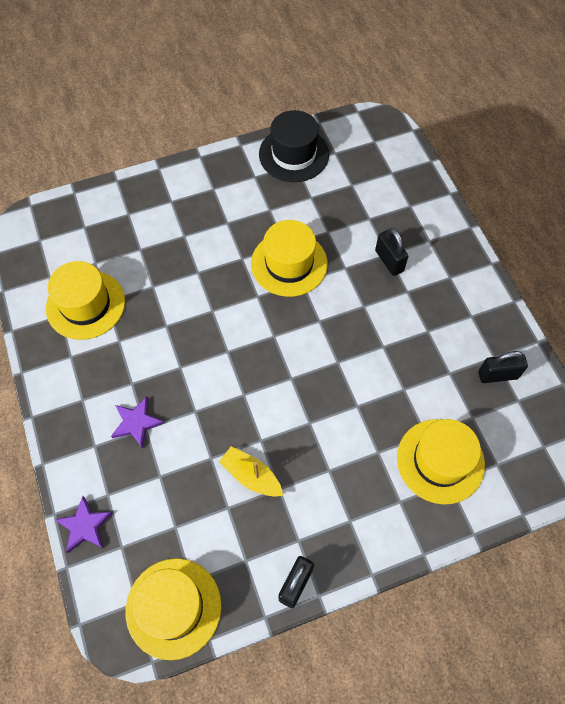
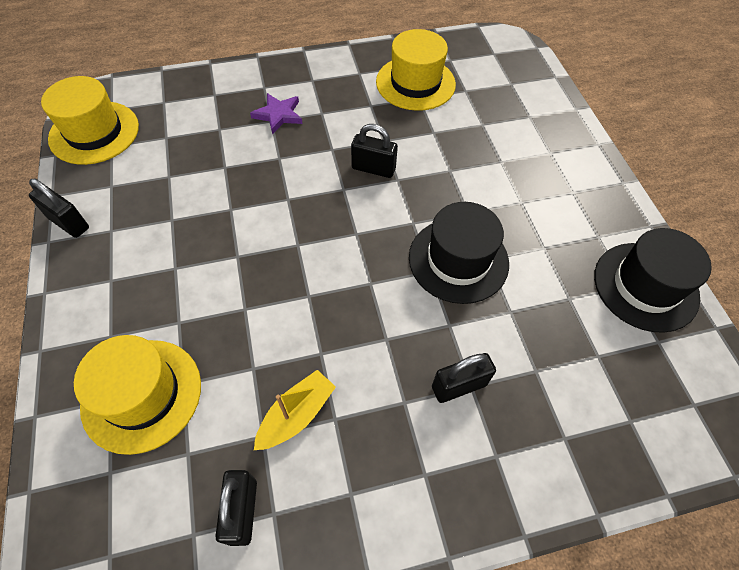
camera: 95 degrees right, 5 degrees down
(85, 526) = (191, 80): purple star -> none
(201, 330) = (373, 168): none -> black padlock
(251, 476) = (194, 197): yellow boat -> yellow boat (296, 414)
(289, 263) = (458, 260): yellow hat -> black hat

